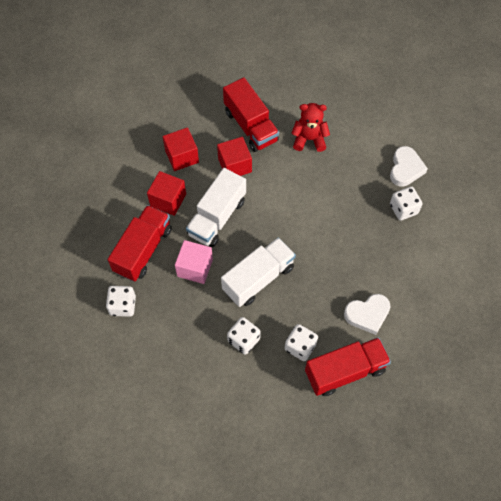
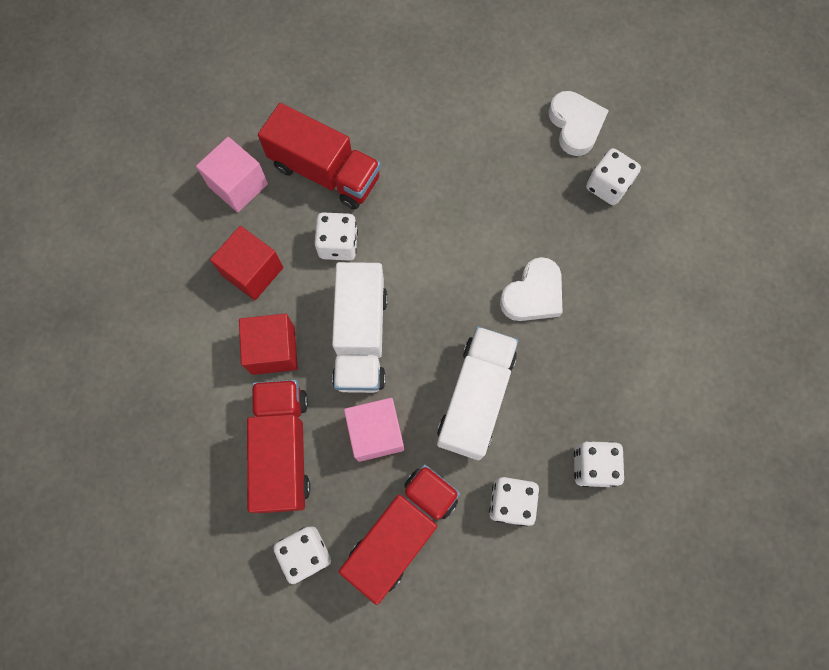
camera: 30 degrees left, 10 degrees up
(201, 110) = (238, 185): none -> pink cube
(234, 165) = (338, 244): red cube -> white dice
(309, 139) = (420, 149): red teddy bear -> none
(345, 371) = (673, 466): red truck -> red truck (402, 531)
(367, 314) = (652, 366): white heart -> white heart (533, 294)

